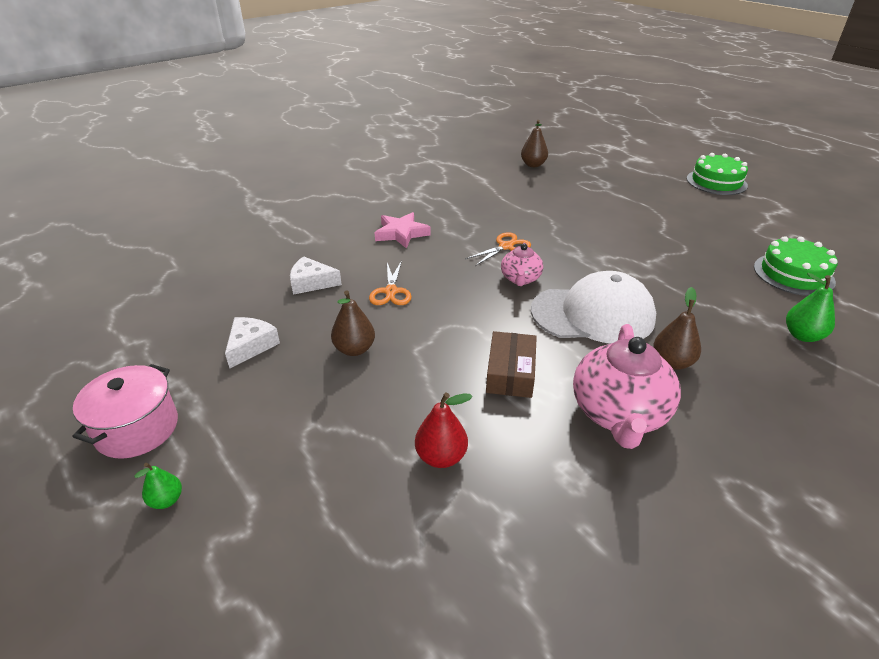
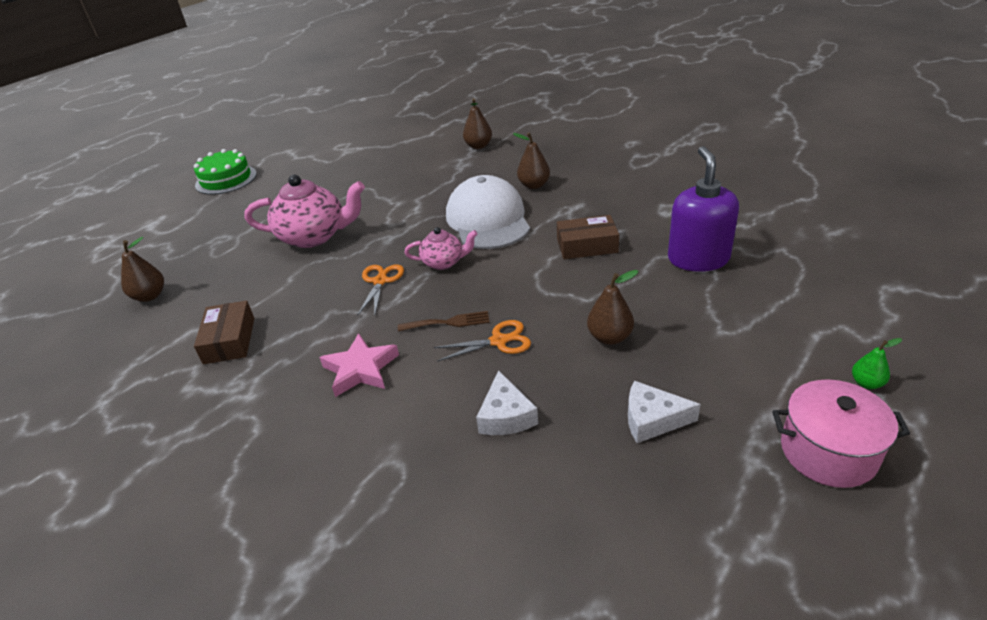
camera: 100 degrees left, 0 degrees up
(430, 272) = (448, 322): none -> brown fork
(441, 457) = (698, 259): red pear -> purple soap dispenser
(465, 191) = (229, 340): none -> brown box
(506, 246) = (380, 281): orange scissors -> orange scissors turned 60 degrees clockwise
(619, 414) = (602, 199): pink teapot -> pink teapot (314, 236)
(793, 274) = (398, 148): green cake -> none
(802, 336) = (478, 146): green pear -> brown pear

